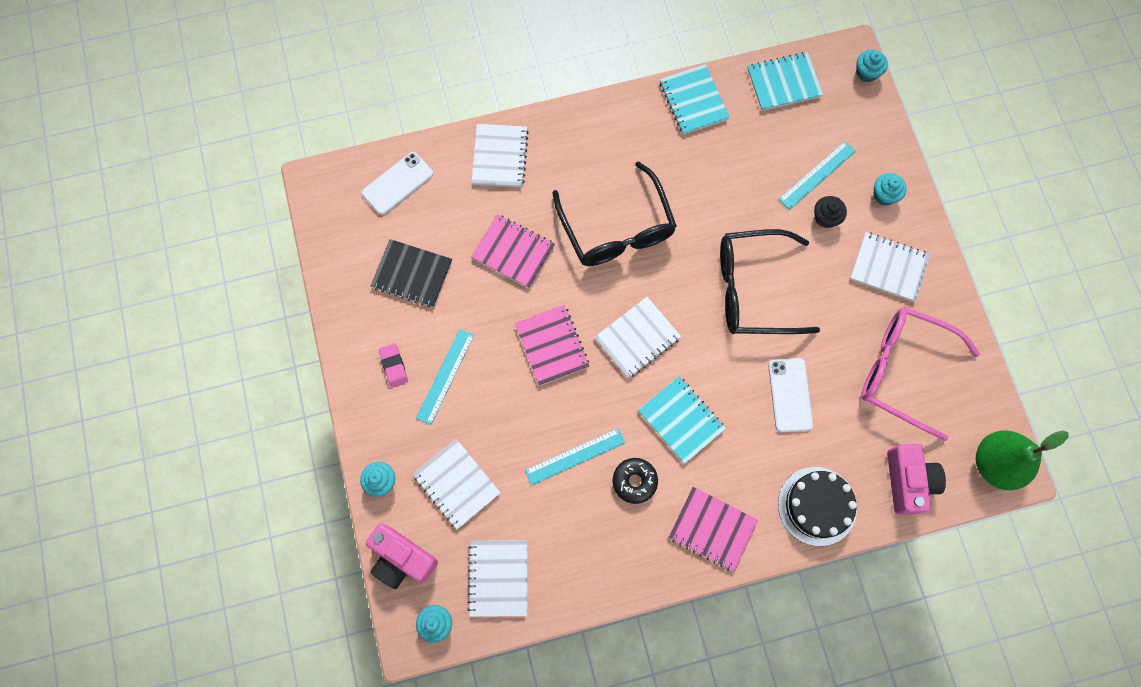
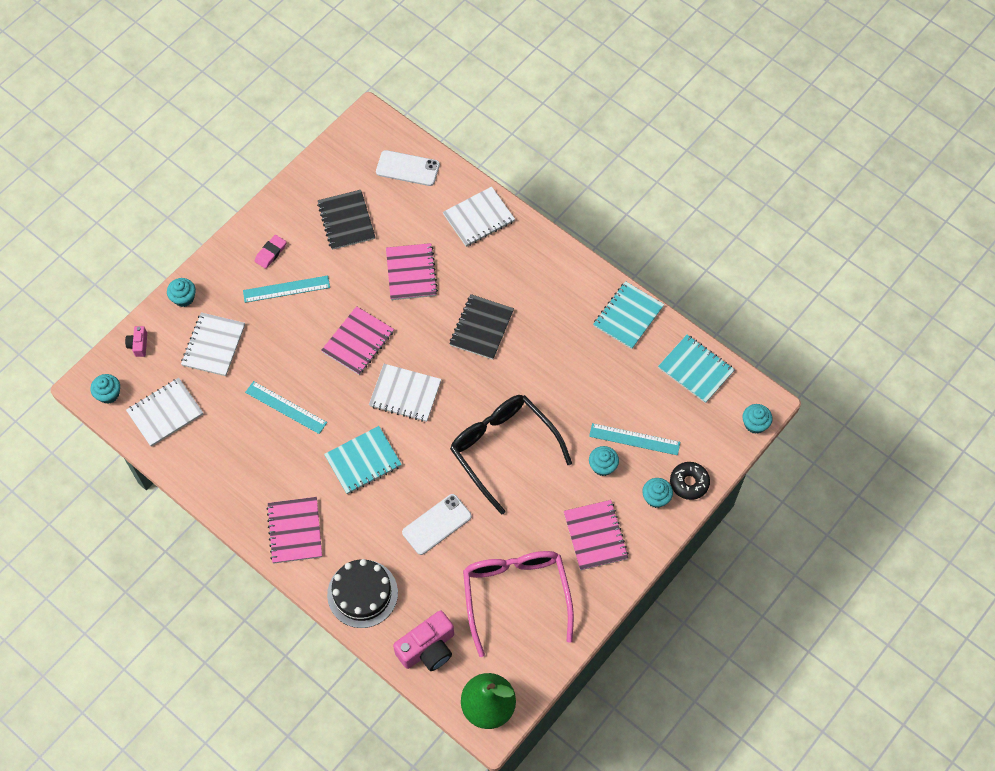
camera: 55 degrees right, 10 degrees down
(402, 558) = (138, 345): pink camera -> pink camera, size x0.50
(617, 228) = (481, 328): black glasses -> black notebook
(634, 481) = (294, 457): black donut -> black donut (689, 483)
(681, 420) = (363, 461): turquoise notebook -> turquoise notebook turned 45 degrees clockwise
(825, 218) = (602, 466): black cupcake -> turquoise cupcake
(888, 267) = (595, 536): white notebook -> pink notebook

